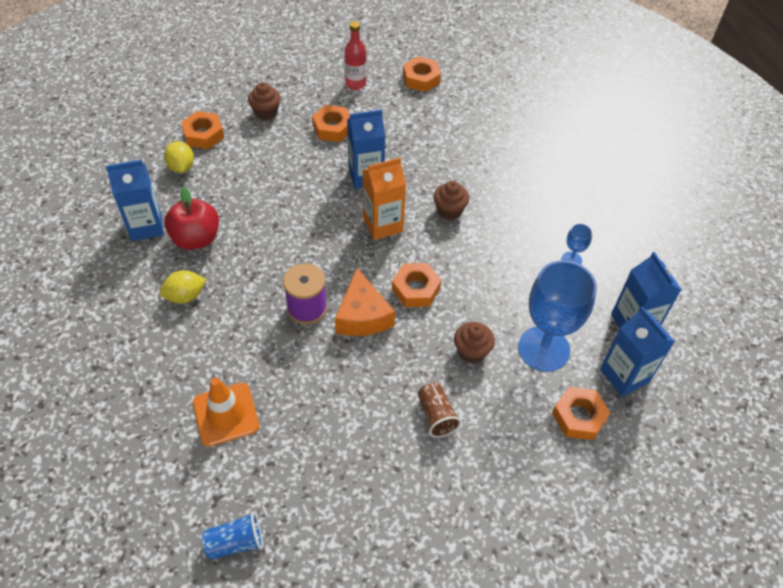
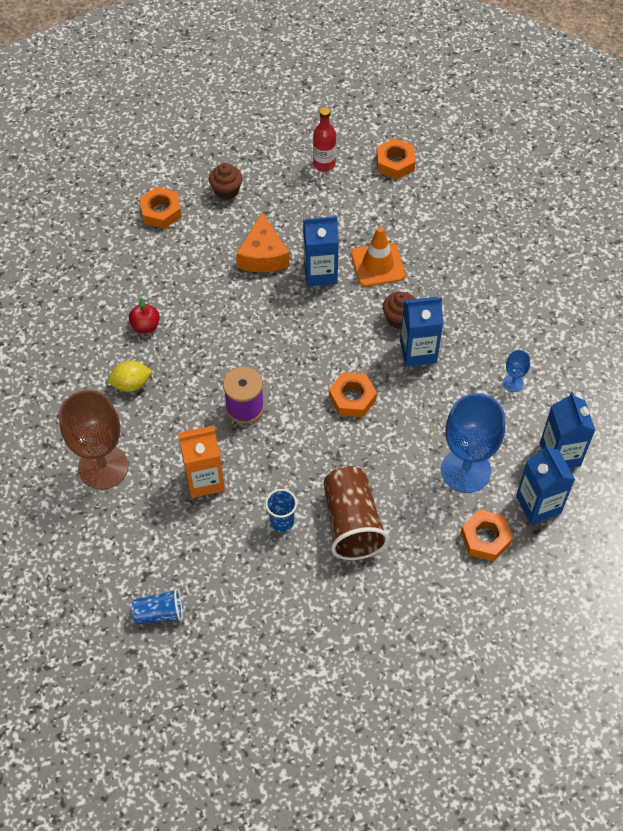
camera: 10 degrees right, 5 degrees up
(146, 226) = (98, 308): blue carton -> blue carton (418, 352)
(160, 384) = (103, 467): none -> brown goblet
(181, 167) = (136, 247): yellow lemon -> none
(196, 239) = (145, 326): red apple -> red apple, size x0.60
(226, 414) = (160, 501): orange traffic cone -> orange traffic cone (378, 265)
(333, 128) = (293, 215): orange nut -> none
(361, 422) = (282, 522): none -> blue cup
(362, 315) = (297, 420): orange cheese -> orange cheese (263, 255)
(383, 224) = (330, 327): orange carton -> orange carton (204, 480)
(436, 416) = (352, 523): brown cup -> brown cup, size x1.84
(471, 351) = (395, 466): brown cupcake -> none

